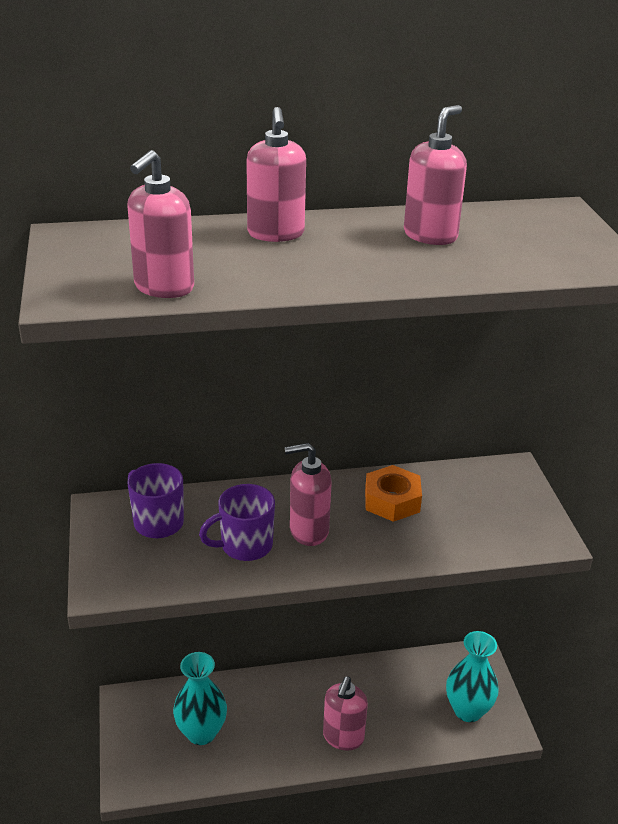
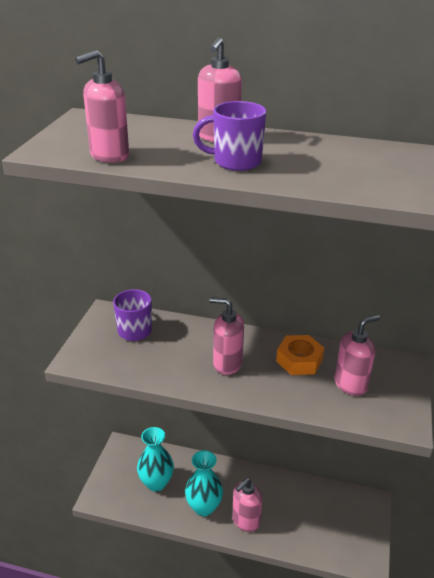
camera: 25 degrees right, 0 degrees up
(245, 546) = (179, 361): purple mug -> purple mug (235, 162)
(430, 235) = (331, 156): pink soap dispenser -> pink soap dispenser (351, 384)
(468, 710) = (344, 536): turquoise vase -> turquoise vase (204, 507)

